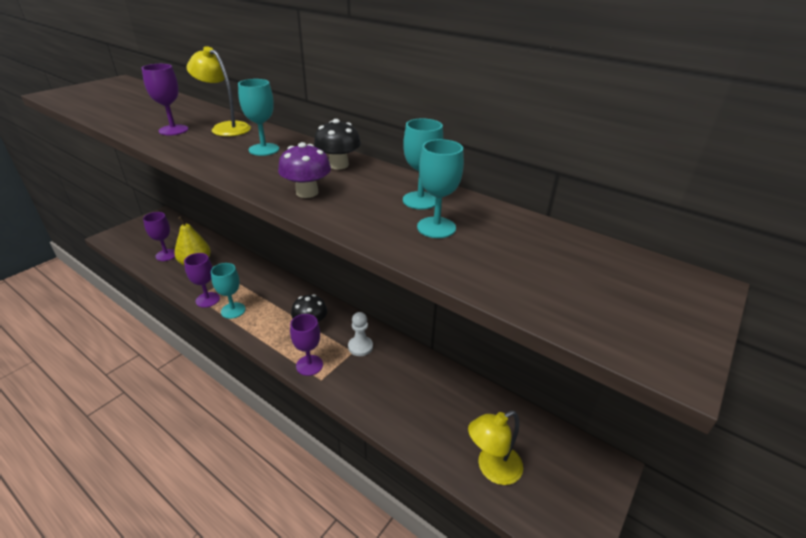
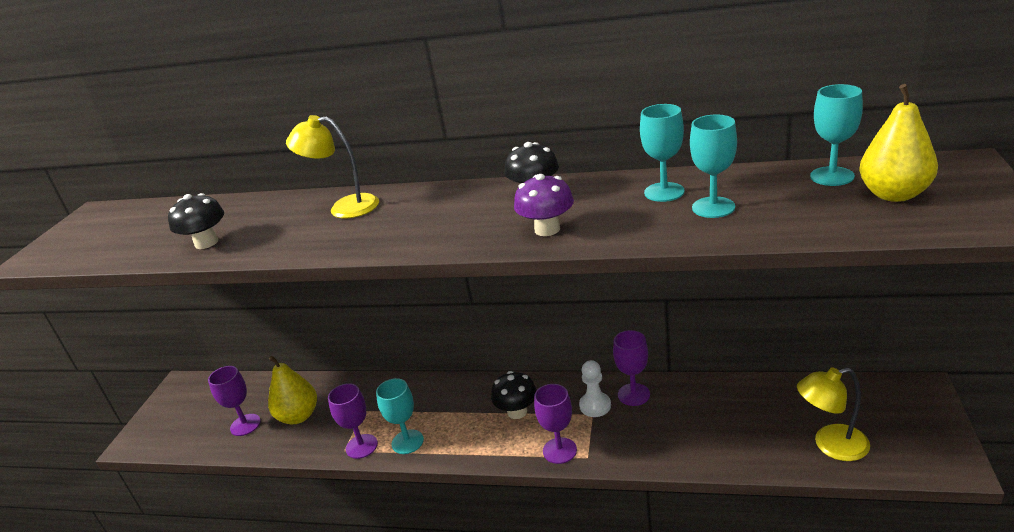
camera: 20 degrees left, 5 degrees down
(131, 119) = (206, 243): none -> black mushroom
(173, 130) = (285, 233): purple goblet -> purple goblet (633, 394)
(264, 149) = (430, 211): turquoise goblet -> turquoise goblet (832, 176)
(492, 468) = (831, 445): yellow lamp -> yellow lamp turned 45 degrees clockwise
(594, 283) = (894, 194): none -> yellow pear

